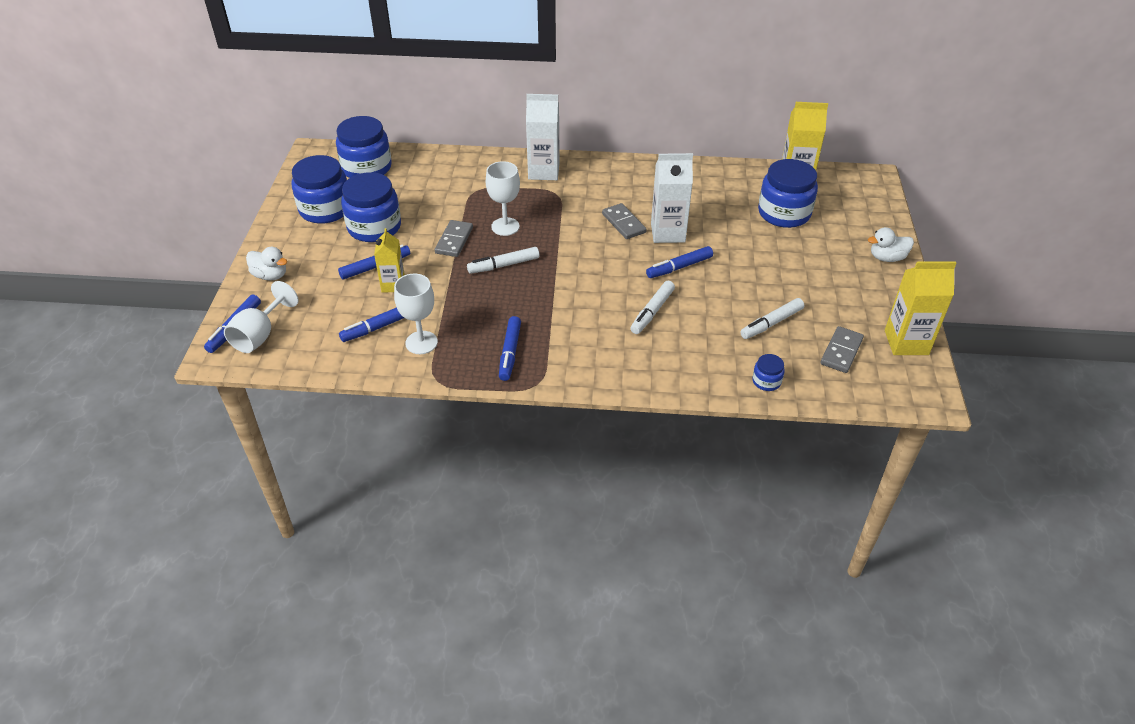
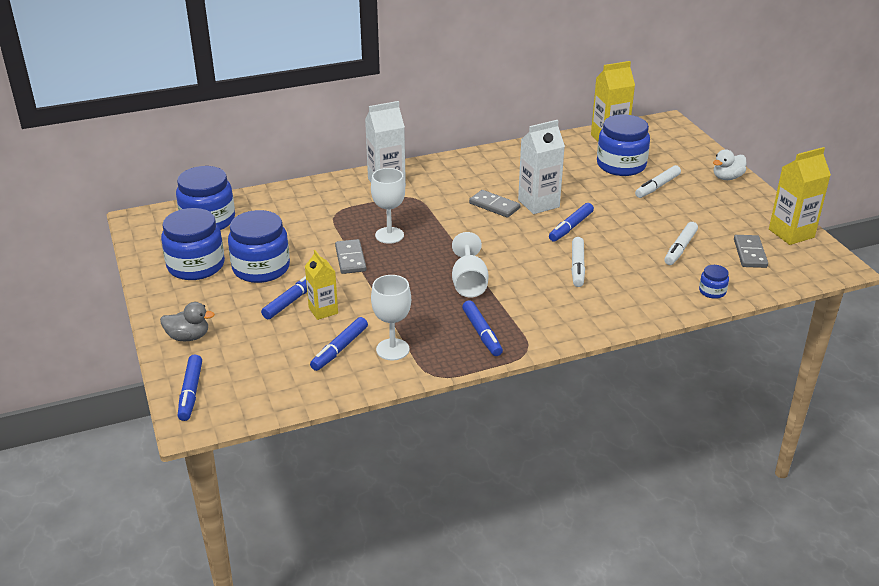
camera: 25 degrees left, 10 degrees down
(260, 335) = (224, 390): white goblet -> white goblet (469, 283)
(270, 275) = (188, 337): white duck -> grey duck
(504, 265) = (415, 266): white marker -> white marker (657, 186)

